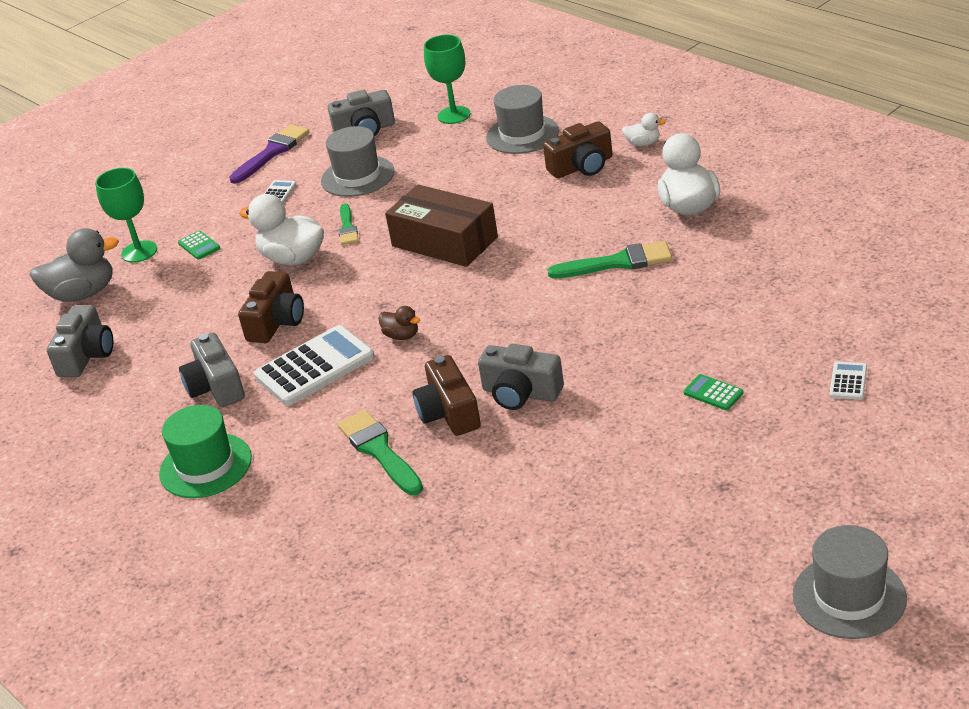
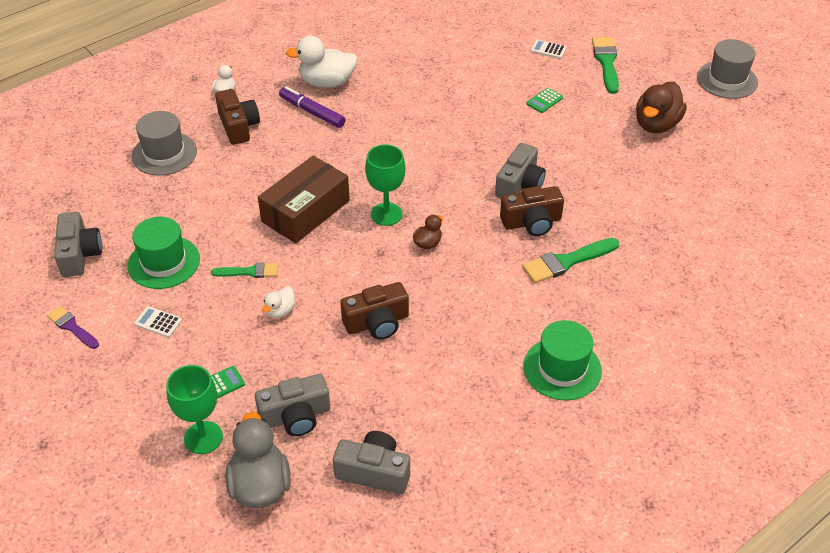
camera: 90 degrees left, 10 degrees up
(216, 387) = (457, 364): grey camera -> grey camera (296, 416)
(272, 152) = (72, 327): purple brush -> purple brush, size x0.63
(276, 322) = (377, 323): brown camera -> brown camera turned 135 degrees clockwise
(292, 258) = (280, 311): white duck -> white duck, size x0.50
(315, 367) = (451, 297): white calculator -> none
(357, 176) = (164, 262): grey hat -> green hat
(454, 115) = (98, 192): green goblet -> green goblet (386, 214)
(617, 262) = (382, 123): green brush -> green brush (606, 62)
(624, 208) = (312, 112): none -> purple marker
(691, 515) = (656, 124): none -> brown duck

